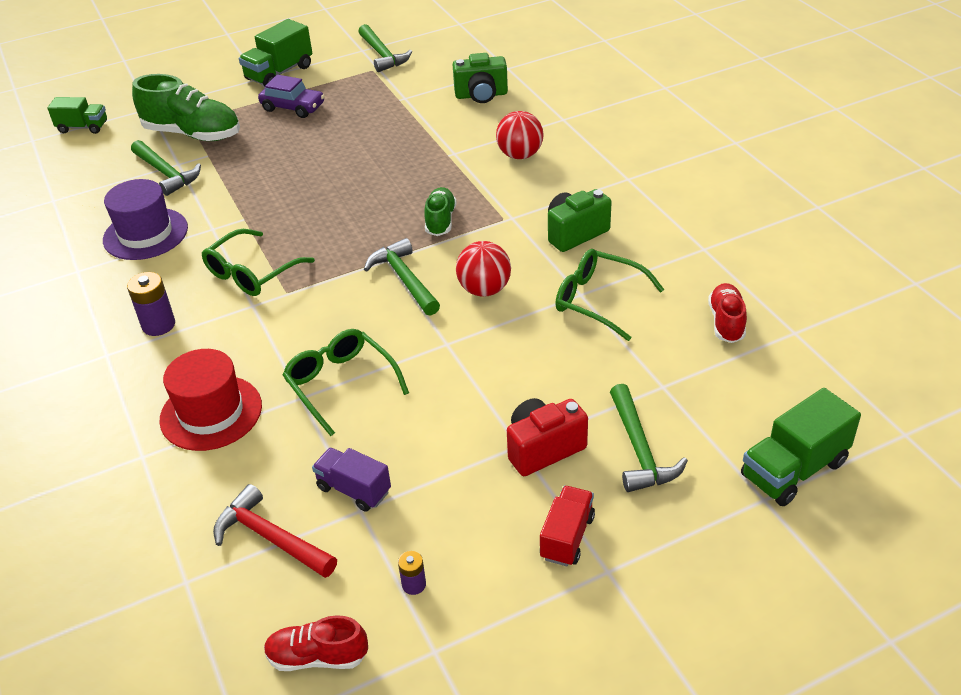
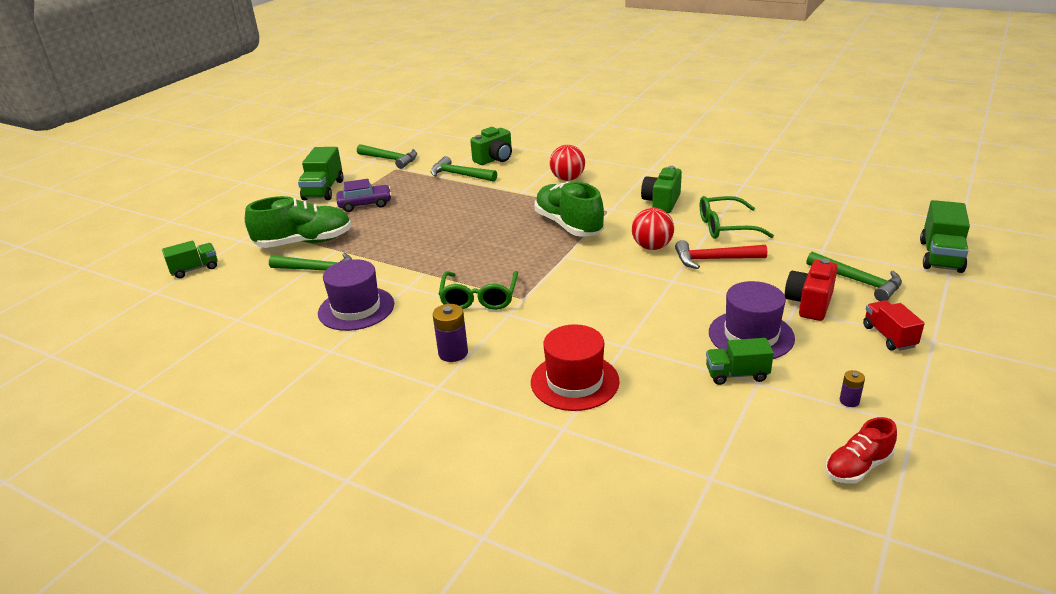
camera: 35 degrees left, 10 degrees down
(270, 538) = (727, 425): red hammer -> red hammer (714, 259)
(340, 384) = (639, 328): green glasses -> none
(354, 490) = (736, 374): purple truck -> green truck
(404, 279) = (593, 261): green hammer -> green hammer (459, 175)
(430, 453) = (751, 335): none -> purple hat
(440, 221) = (569, 225): green shoe -> green shoe, size x1.79
(726, 322) = (807, 210): red shoe -> none

